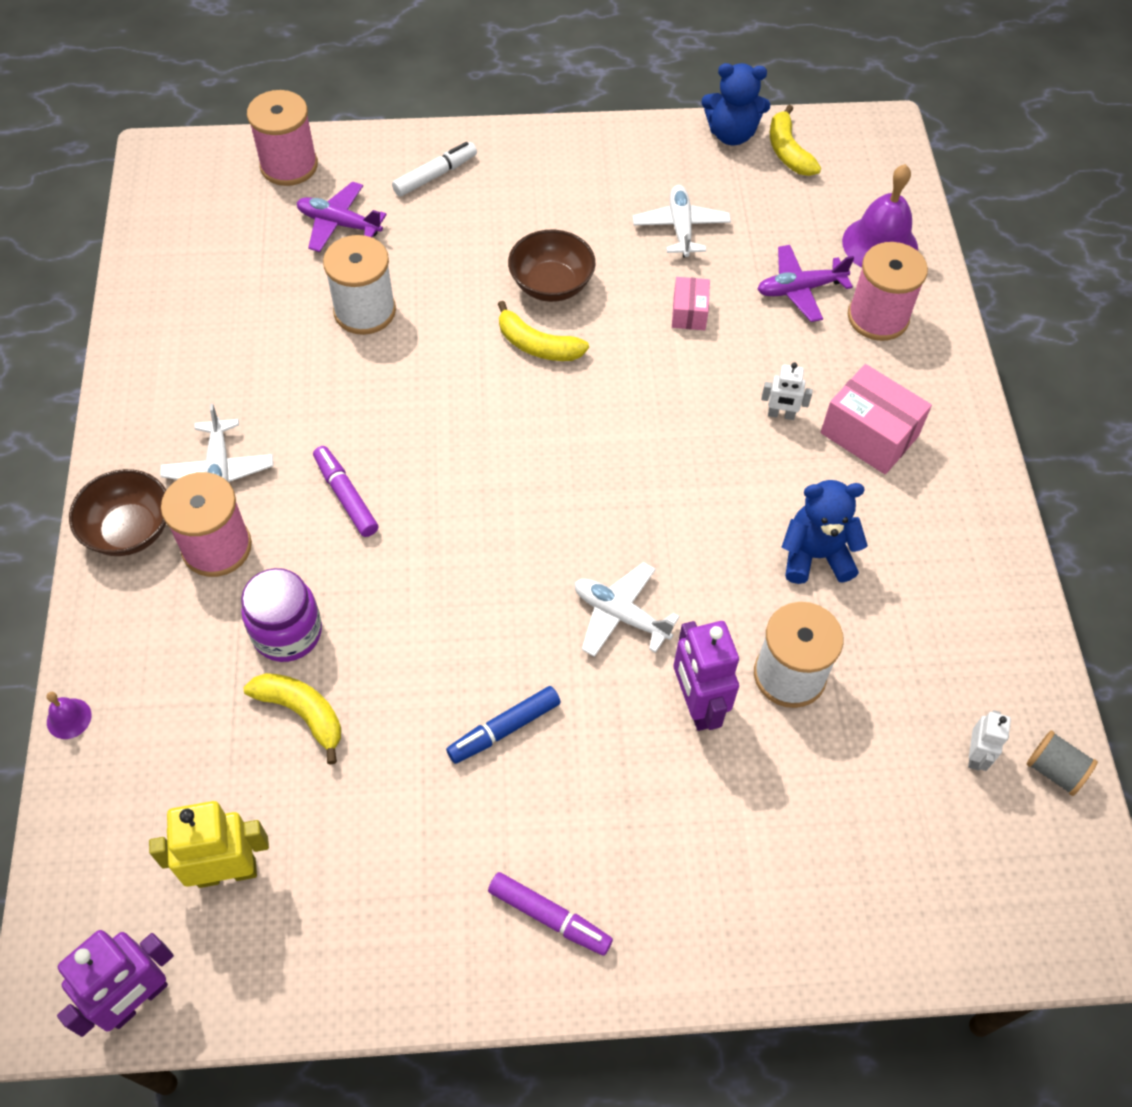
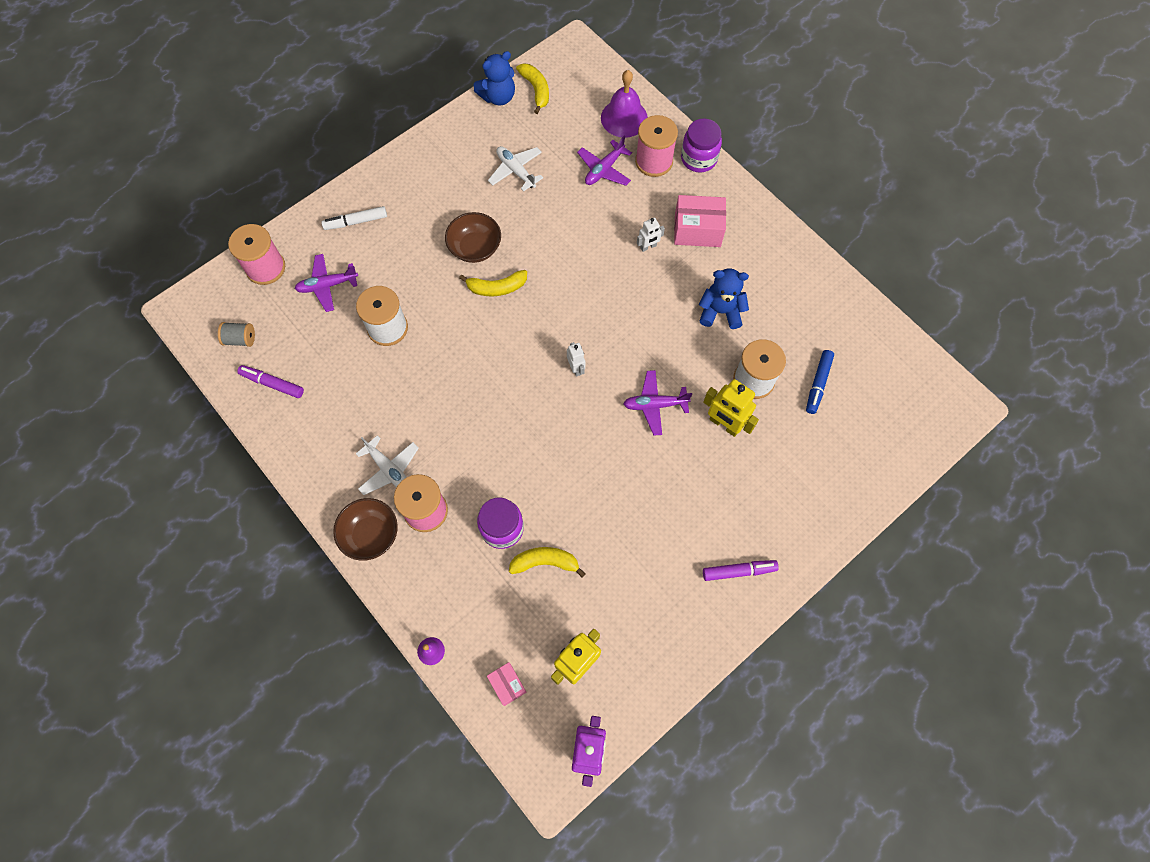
camera: 35 degrees left, 10 degrees up
(346, 496) = (469, 437): purple marker -> purple marker (272, 384)
(435, 175) = (356, 222): white marker -> white marker turned 120 degrees counterclockwise
(504, 729) = (647, 499): blue marker -> blue marker (818, 384)
(620, 615) = (655, 405): white plane -> purple plane
(689, 313) = (559, 218): pink box -> pink box (507, 685)
(697, 705) = (724, 424): purple robot -> yellow robot
(788, 151) = (536, 90): yellow banana -> yellow banana turned 150 degrees counterclockwise
(815, 556) = (720, 311): blue teddy bear -> blue teddy bear turned 45 degrees clockwise
(946, 349) = (698, 158): none -> purple jar
(975, 755) = (860, 362): white robot -> white robot (576, 368)
(1054, 770) = (896, 345): grey spool -> grey spool (240, 339)

